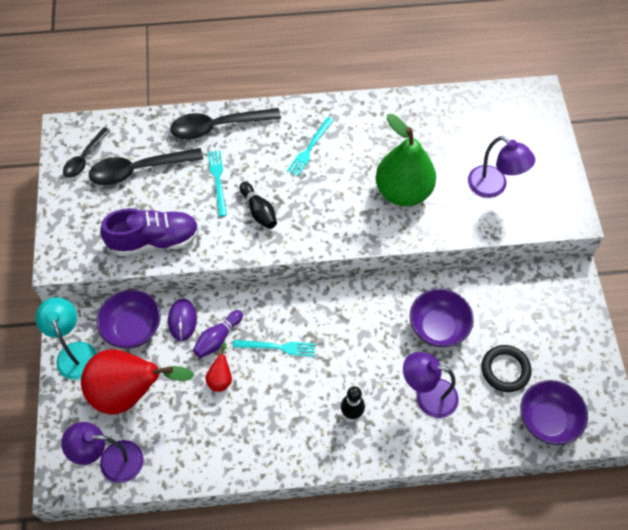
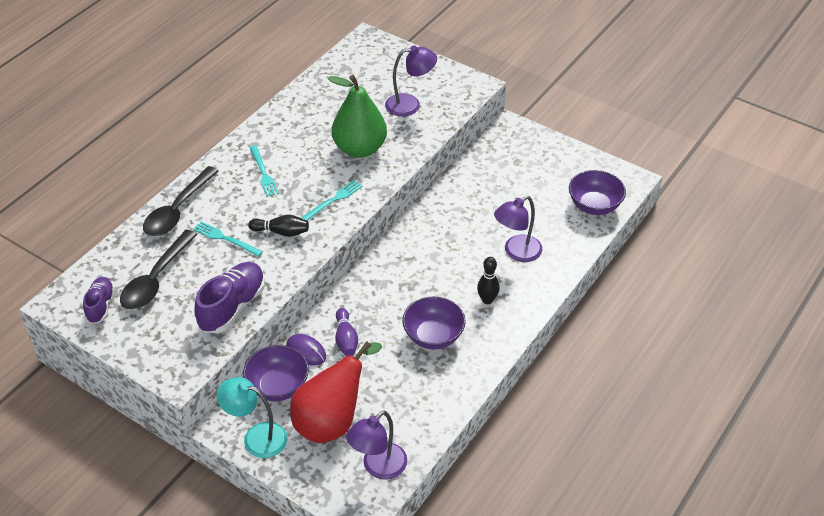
camera: 50 degrees left, 15 degrees down
(85, 158) = (100, 305): black spoon -> purple shoe
(221, 378) = (380, 357): red pear -> none
(277, 347) = (391, 309): turquoise fork -> turquoise fork (333, 200)
(438, 327) = (472, 214): purple bowl -> purple bowl (433, 336)
(505, 370) = (539, 202): black ring -> none

